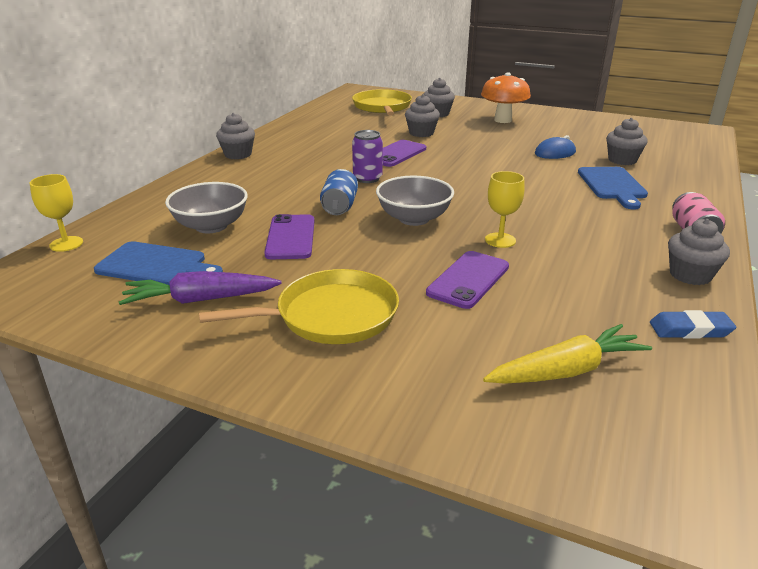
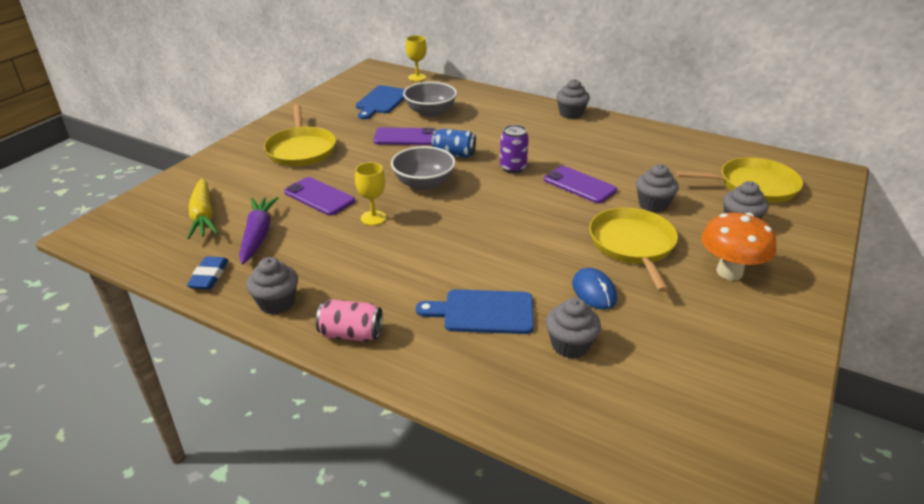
camera: 95 degrees right, 5 degrees up
(200, 299) = (337, 115): purple carrot -> purple carrot (258, 235)
(485, 141) = (632, 245): none -> yellow pan

